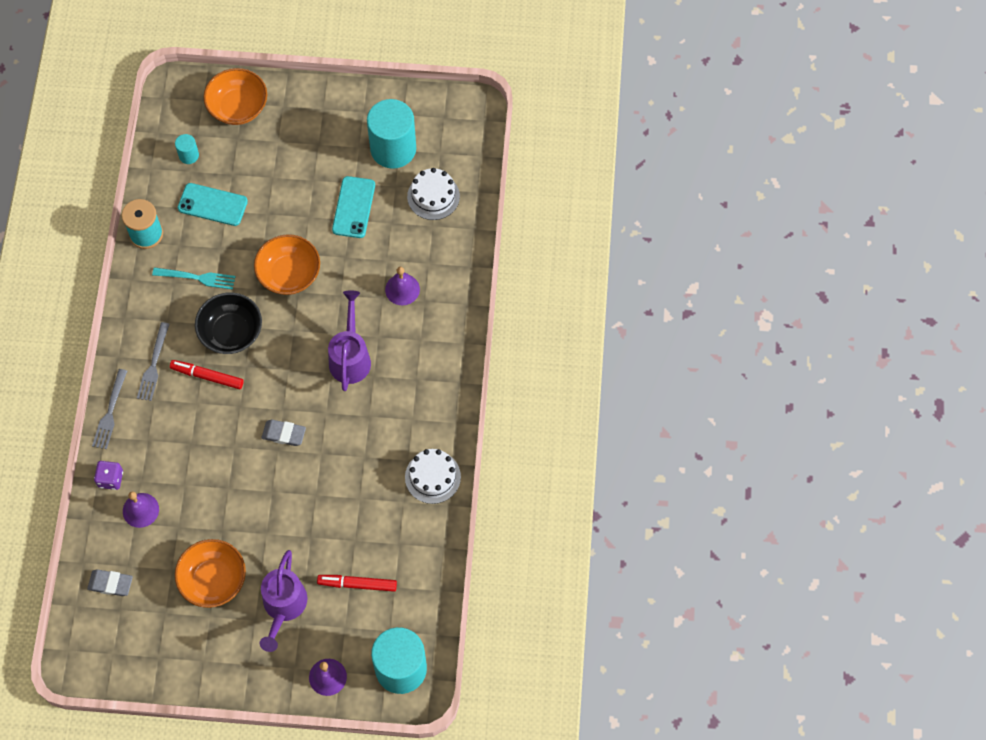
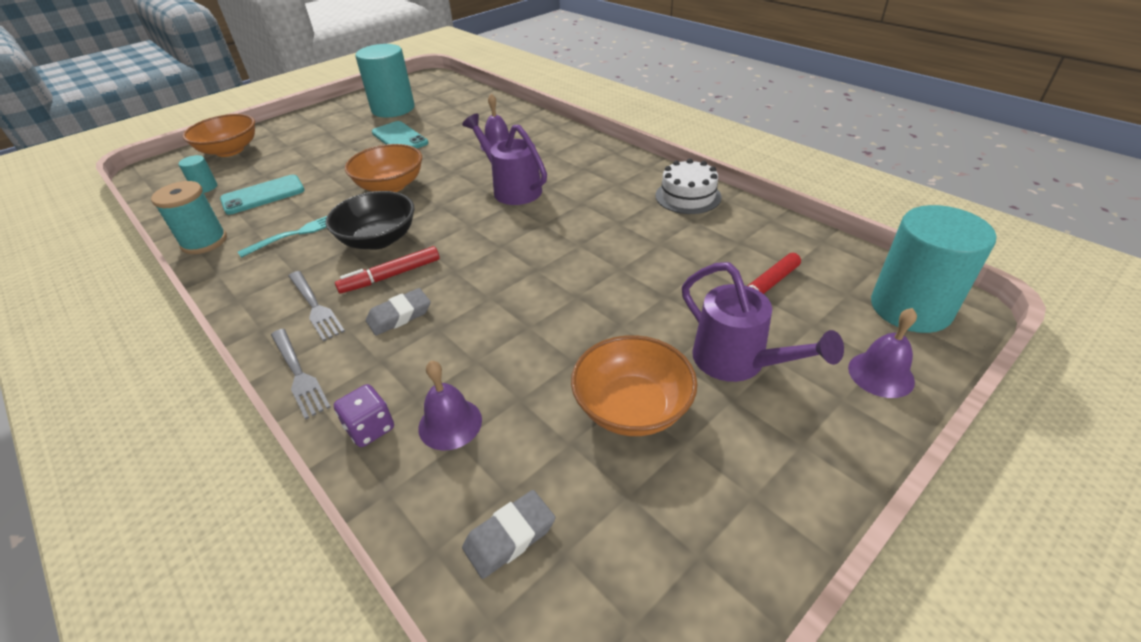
camera: 45 degrees left, 25 degrees down
(284, 434) = (526, 257): grey eraser -> grey eraser (399, 315)
(433, 196) = (454, 108): white cake -> none

